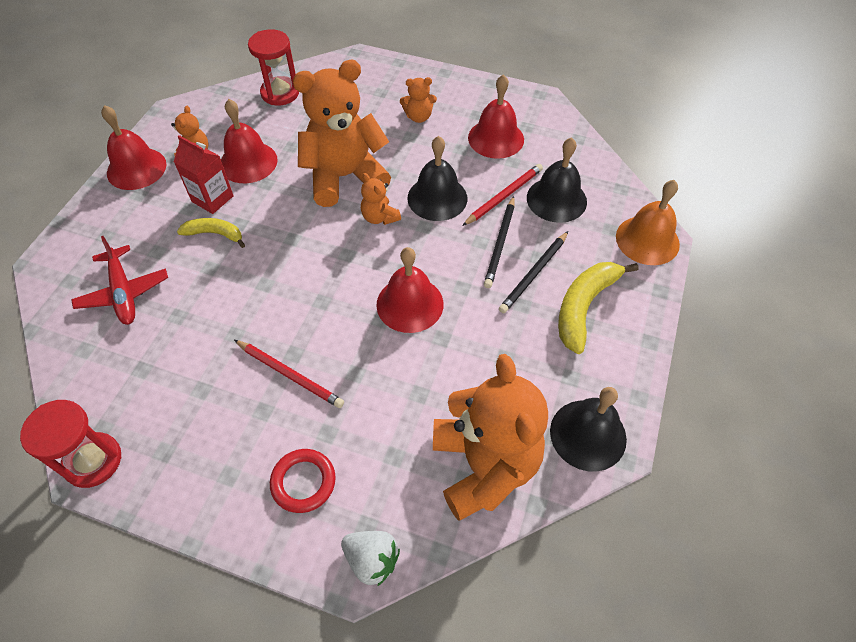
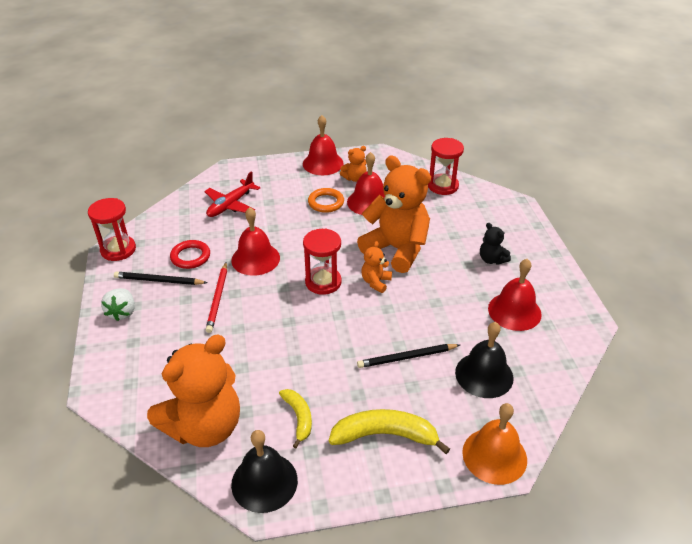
camera: 60 degrees right, 15 degrees down
(212, 199) = (326, 203): red carton -> orange ring
(215, 234) = (299, 217): yellow banana -> yellow banana (299, 418)
(303, 482) = (146, 340): red ring -> red ring (190, 257)
(344, 261) = (323, 282): none -> red hourglass
(372, 560) = (109, 396): white strawberry -> white strawberry (122, 312)
(410, 304) = (312, 330): red bell -> red bell (255, 259)
(418, 117) = (491, 259): orange teddy bear -> black teddy bear
(437, 198) = (420, 304): black bell -> none
(504, 196) = (457, 340): red pencil -> none
(534, 274) = (393, 390): black pencil -> black pencil (159, 281)

